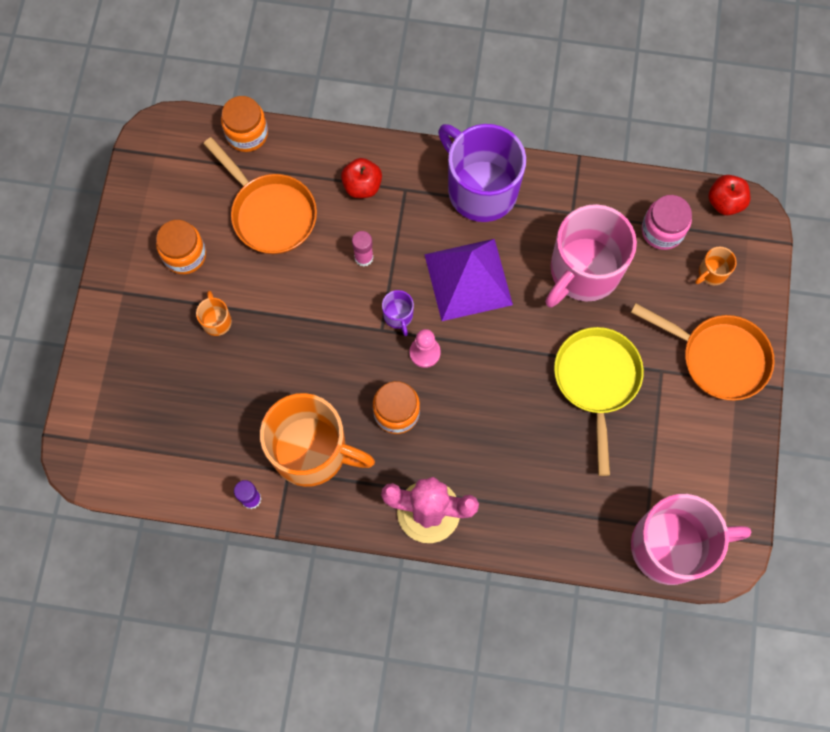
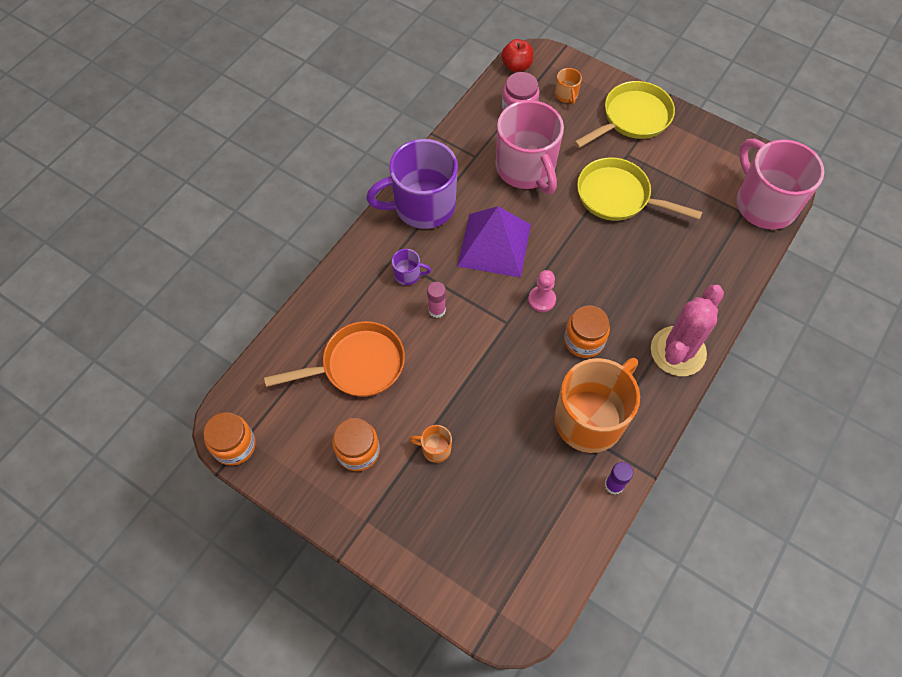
camera: 65 degrees left, 10 degrees down
(247, 134) = (272, 354): orange jar -> orange jar (234, 445)
(362, 186) = (372, 286): red apple -> none
(398, 316) = (501, 306): purple mug -> purple mug (408, 274)
(671, 546) = (764, 204): pink mug -> pink mug turned 45 degrees counterclockwise
(718, 358) = (632, 118): orange pan -> yellow pan

